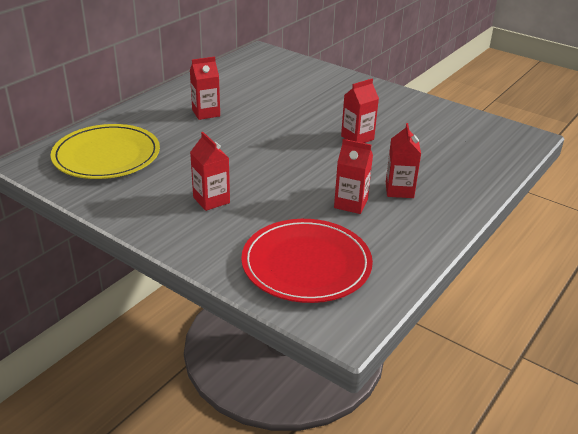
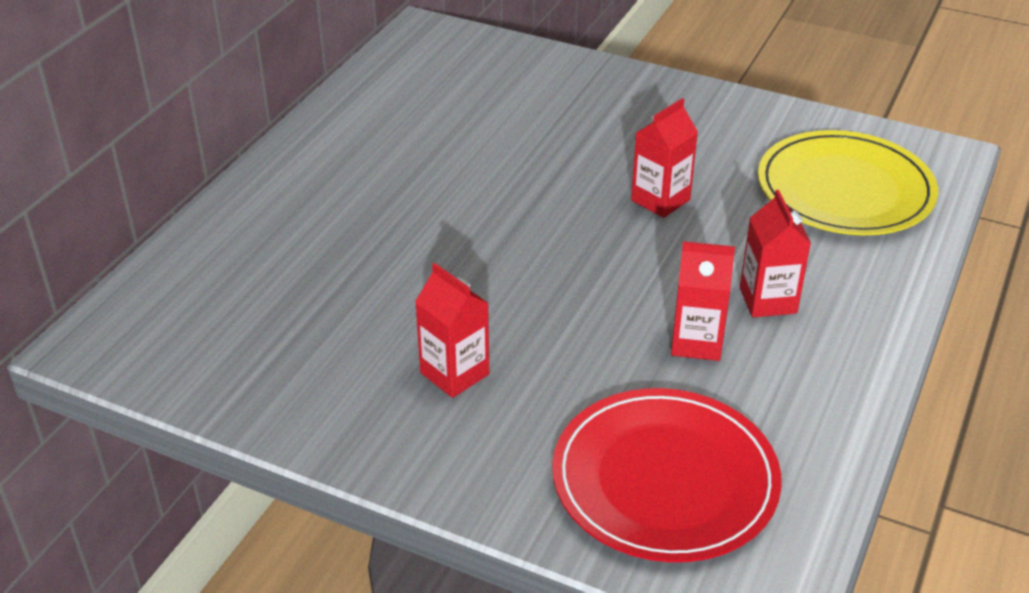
camera: 10 degrees left, 5 degrees up
(106, 155) = (228, 306): yellow plate -> yellow plate (845, 189)
(206, 113) = (375, 185): red carton -> none

